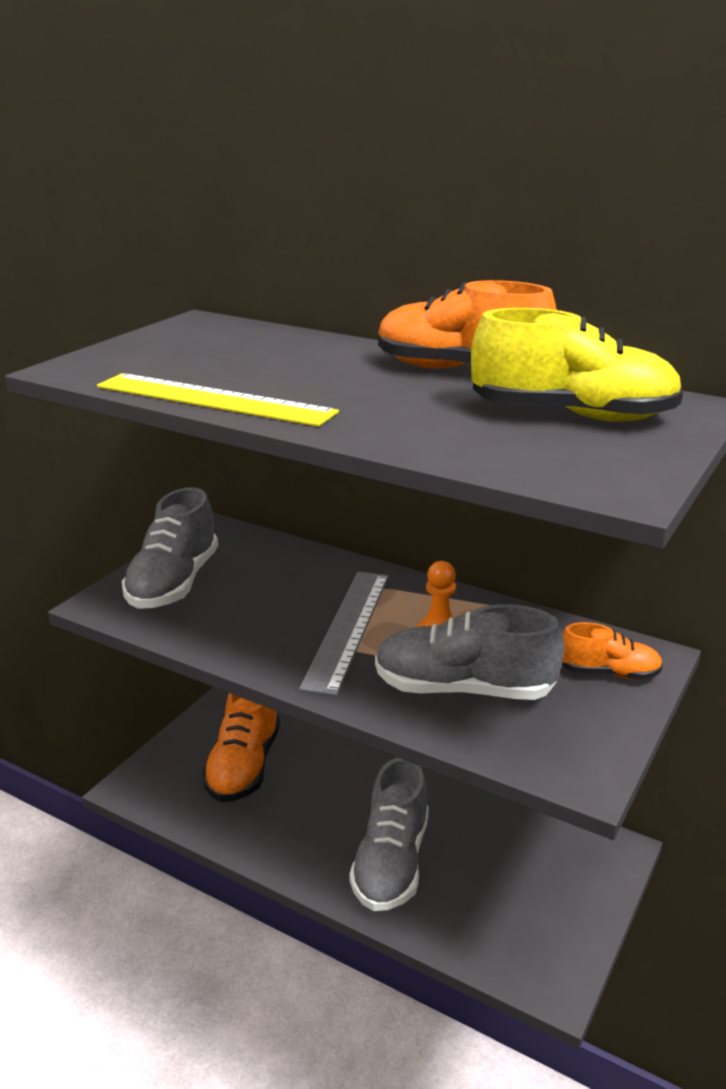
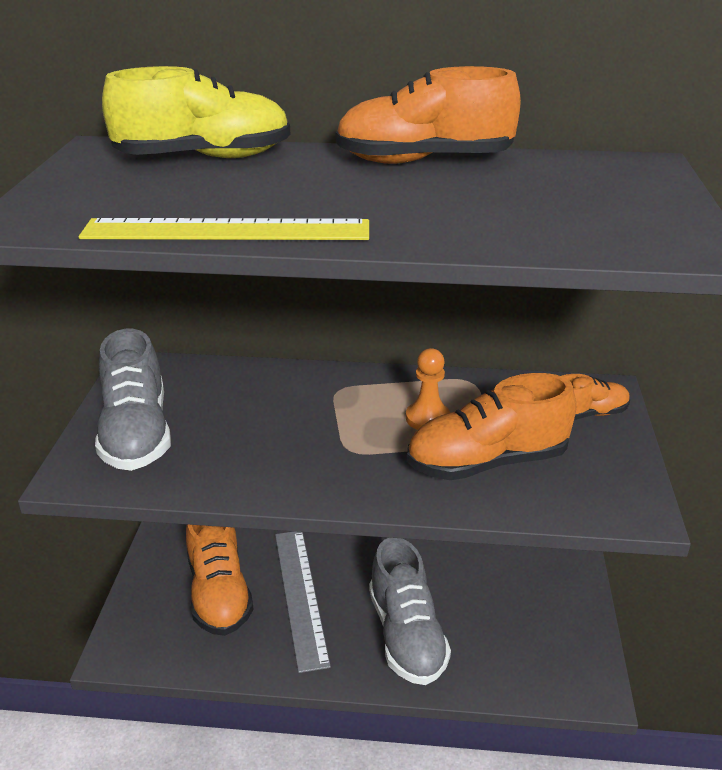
camera: 25 degrees left, 5 degrees up
(347, 628) = (343, 434): grey ruler -> grey ruler (300, 596)
(463, 689) = (487, 462): grey shoe -> orange shoe
(572, 415) = (571, 189): yellow shoe -> yellow shoe (204, 158)

